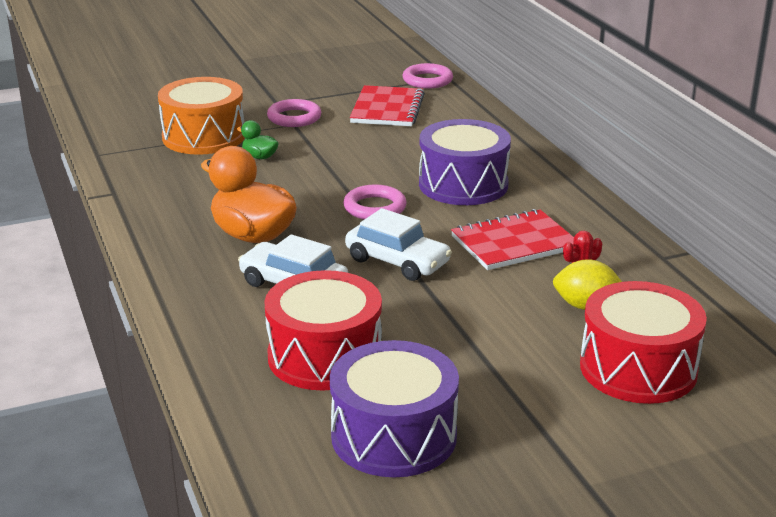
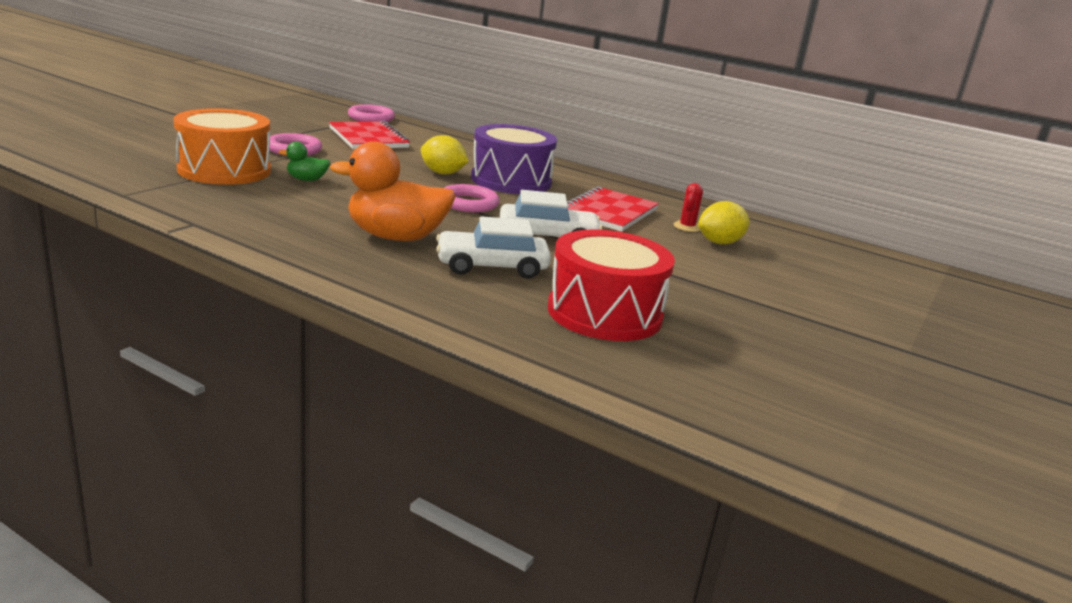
camera: 40 degrees left, 5 degrees down
(394, 436) = (749, 356): purple drum -> none
(401, 165) = (442, 173): none -> yellow lemon
(638, 368) = (811, 273): red drum -> none

